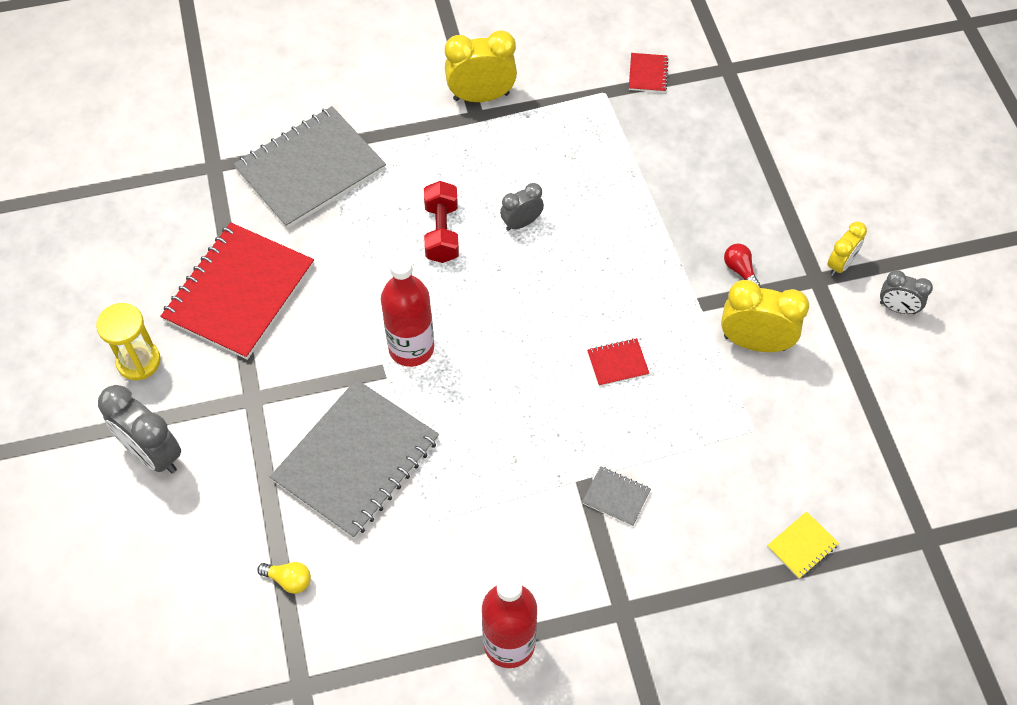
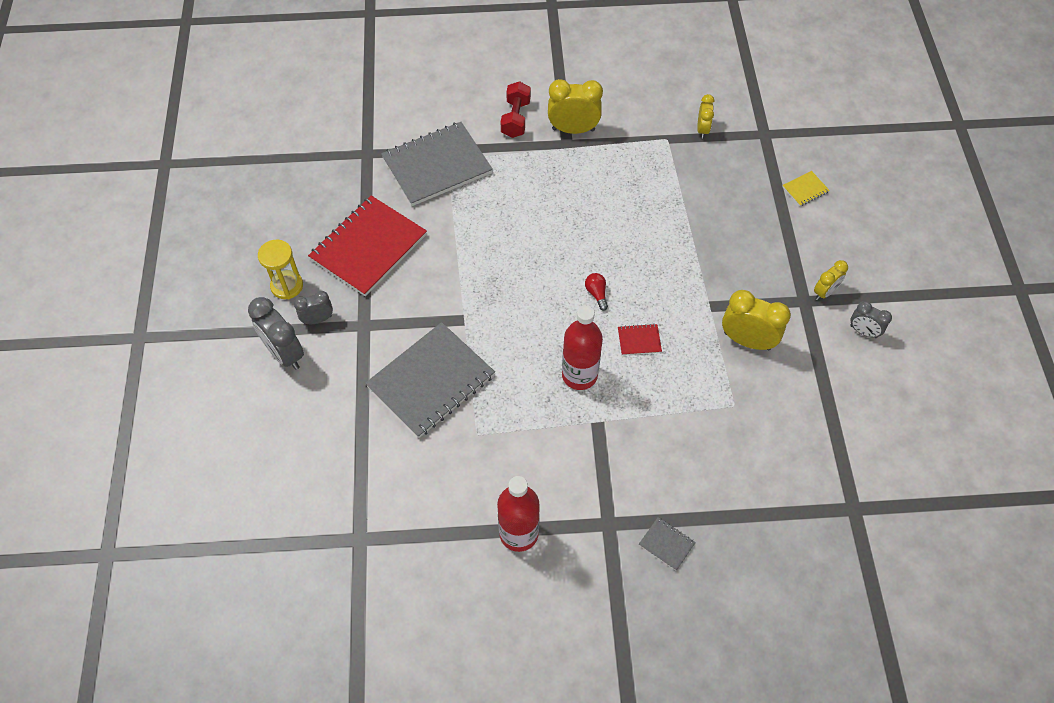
camera: 10 degrees right, 0 degrees up
(289, 580) = (365, 460): yellow light bulb -> none
(411, 348) = (486, 306): red bottle -> red bottle (579, 375)
(442, 232) = (525, 225): red dumbbell -> red dumbbell (516, 118)
(521, 223) = (586, 226): grey clock -> grey clock (318, 319)
(616, 497) = (619, 439): grey notebook -> grey notebook (666, 544)
(648, 74) = (702, 129): red notebook -> yellow clock
(739, 270) = (745, 285): red light bulb -> red light bulb (596, 294)
(802, 546) = (755, 498): yellow notebook -> yellow notebook (805, 189)

